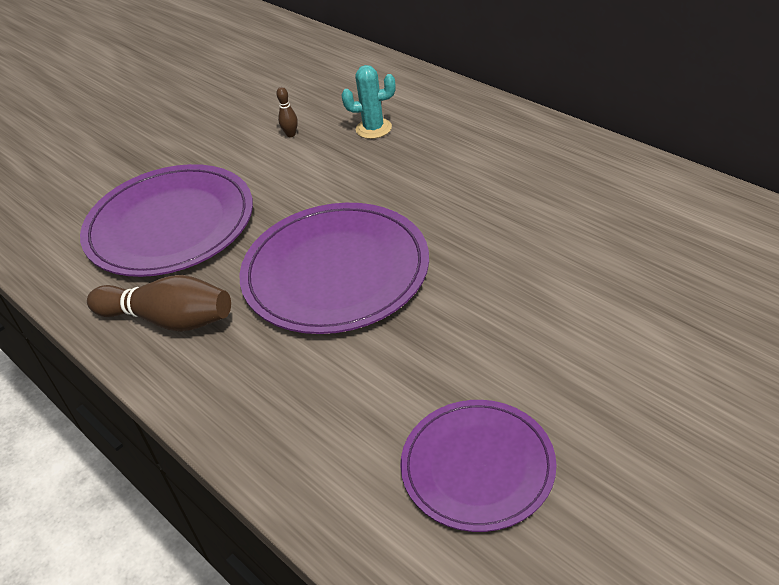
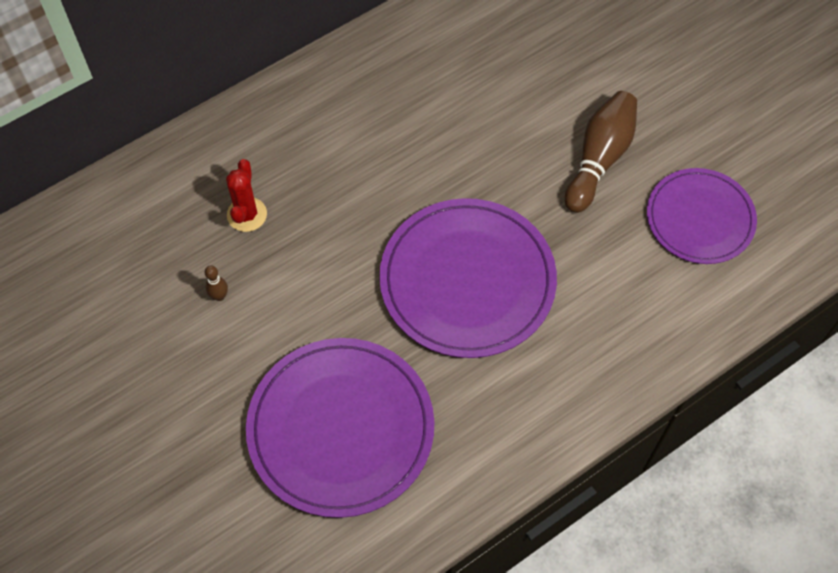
camera: 85 degrees left, 20 degrees up
(169, 320) = (489, 429): brown bowling pin -> brown bowling pin (599, 158)
(373, 129) = (247, 214): turquoise cactus -> red cactus

